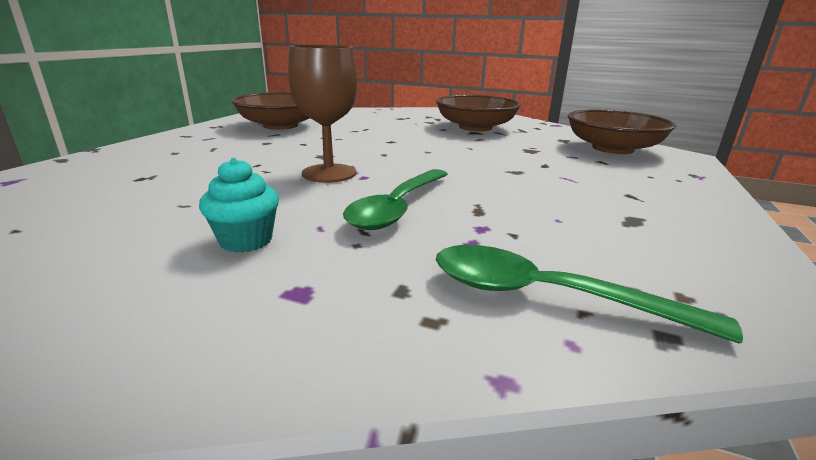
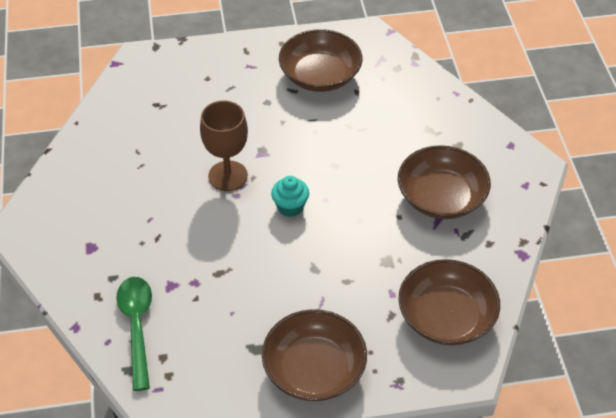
camera: 60 degrees right, 25 degrees up
(246, 240) = (118, 203): turquoise cupcake -> turquoise cupcake (290, 207)
(398, 207) = (196, 236): green spoon -> none
(676, 200) = (314, 369): none -> brown bowl

